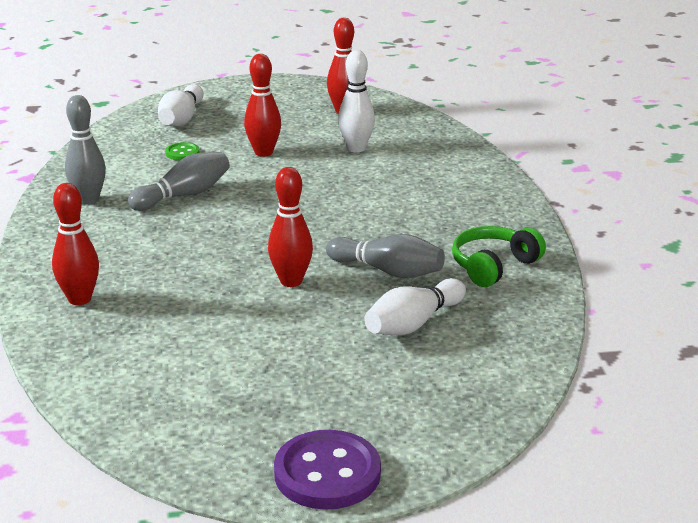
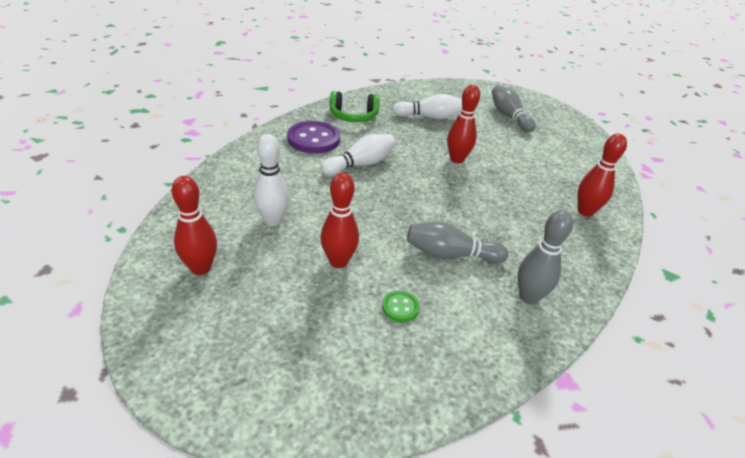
camera: 140 degrees left, 10 degrees up
(181, 119) = (341, 369): white bowling pin -> white bowling pin (360, 164)
(327, 473) = (528, 100): purple button -> purple button (313, 139)
(388, 271) = (403, 139): grey bowling pin -> grey bowling pin (509, 116)

